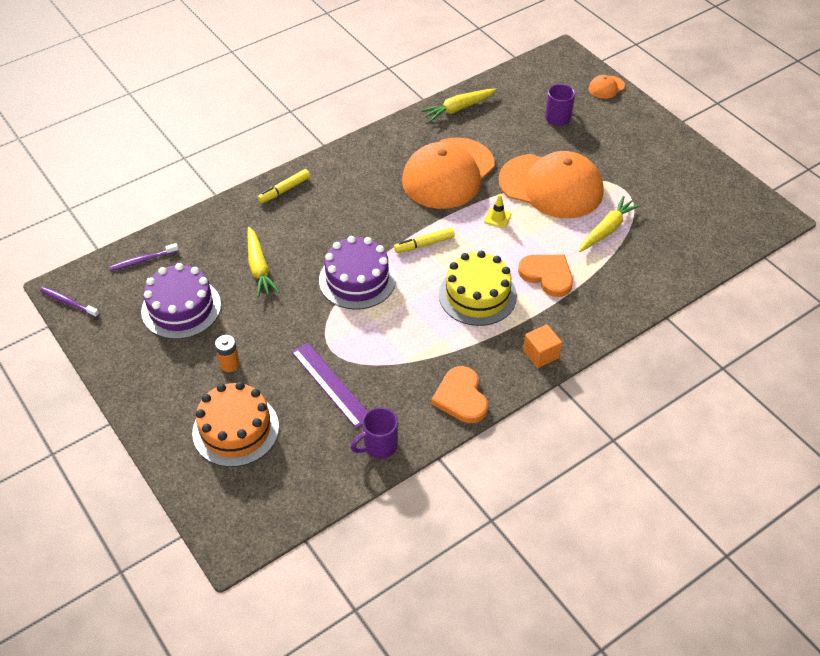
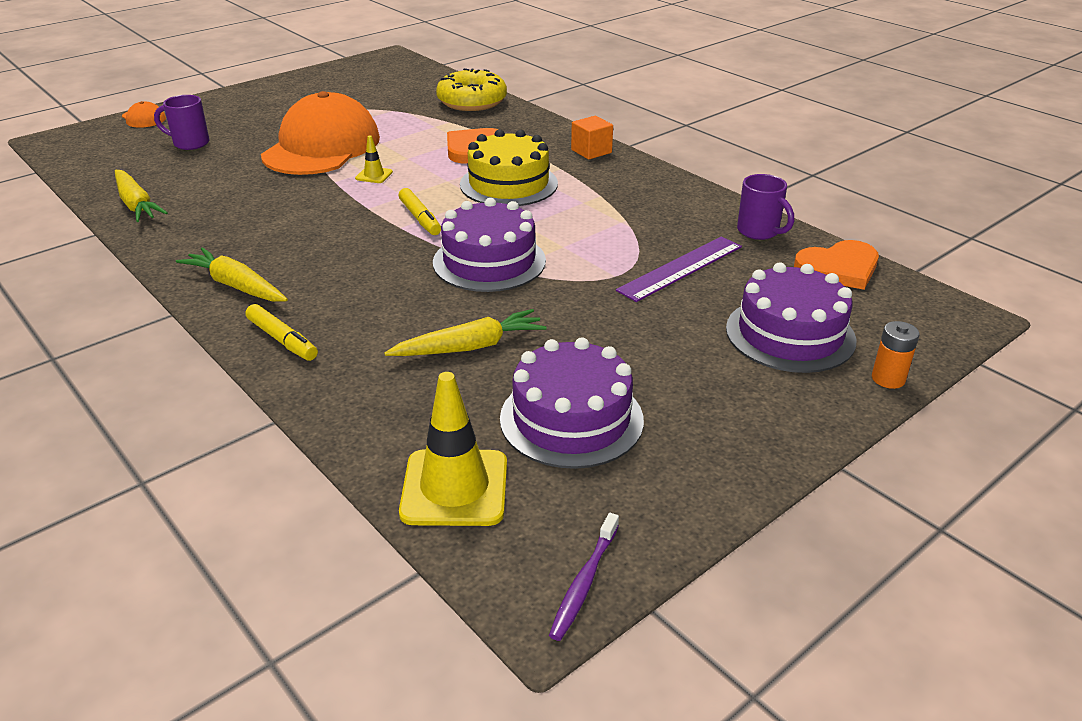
camera: 95 degrees left, 15 degrees down
(143, 260) = (454, 488): purple toothbrush -> yellow traffic cone
(229, 364) = (676, 353): orange battery -> orange battery (888, 379)
(235, 429) = (790, 334): orange cake -> purple cake
(448, 173) = (280, 207): orange cap -> none
(461, 397) = (667, 189): orange heart -> orange heart (838, 268)
(606, 230) = (401, 121): yellow carrot -> yellow carrot (236, 286)
(656, 277) = (472, 101): none -> yellow donut

